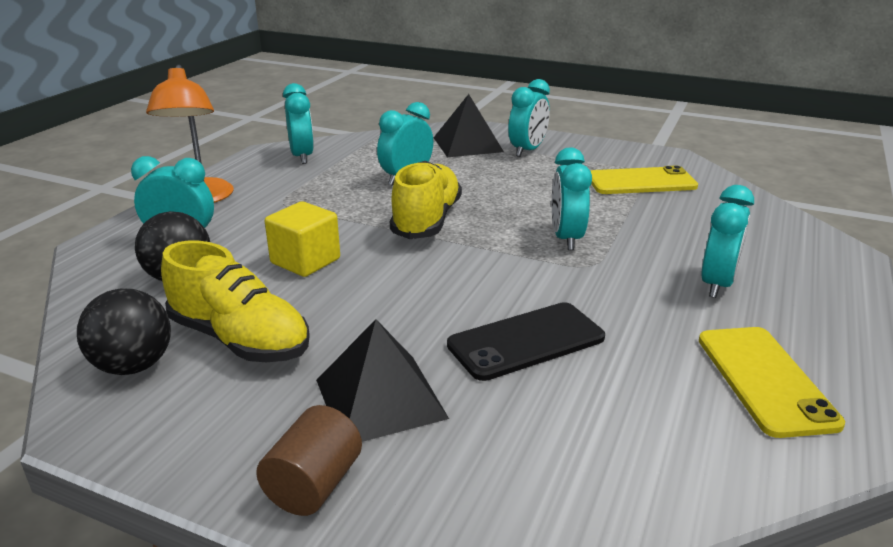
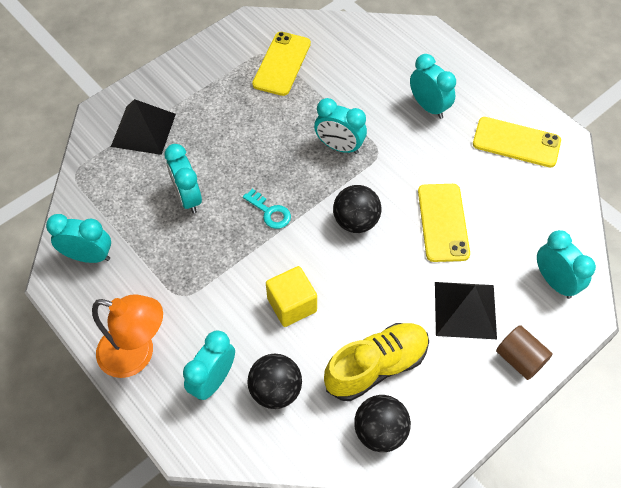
camera: 65 degrees left, 30 degrees up
(427, 220) = (270, 212): yellow shoe -> turquoise key
(463, 274) = (356, 221): none -> black ball
(526, 341) = (443, 222): black phone -> yellow phone
(527, 150) = (183, 98): turquoise clock -> turquoise clock (554, 282)

